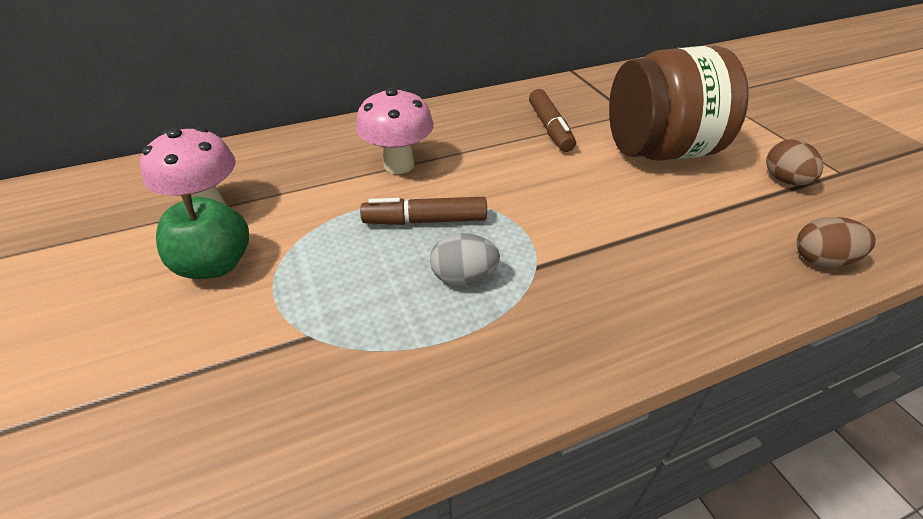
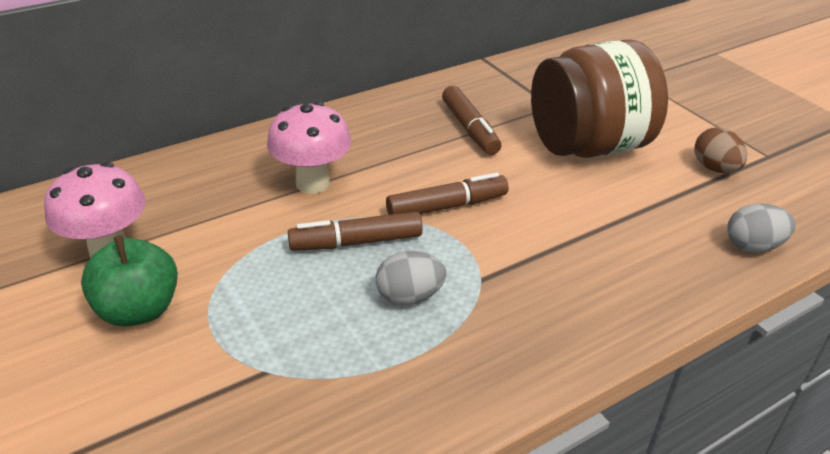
camera: 10 degrees left, 5 degrees down
(516, 195) = (447, 206): none -> brown marker
(821, 260) = (753, 246): brown egg -> grey egg

